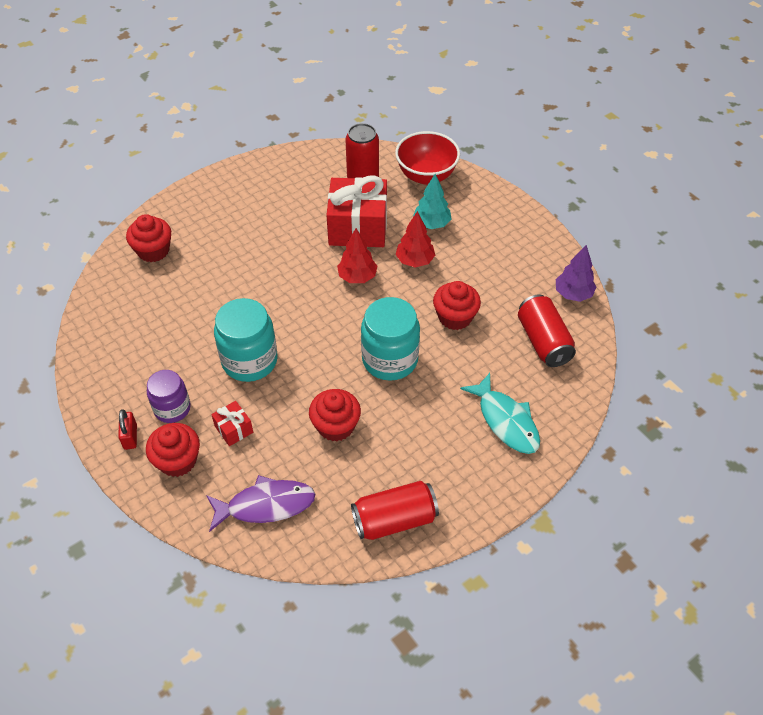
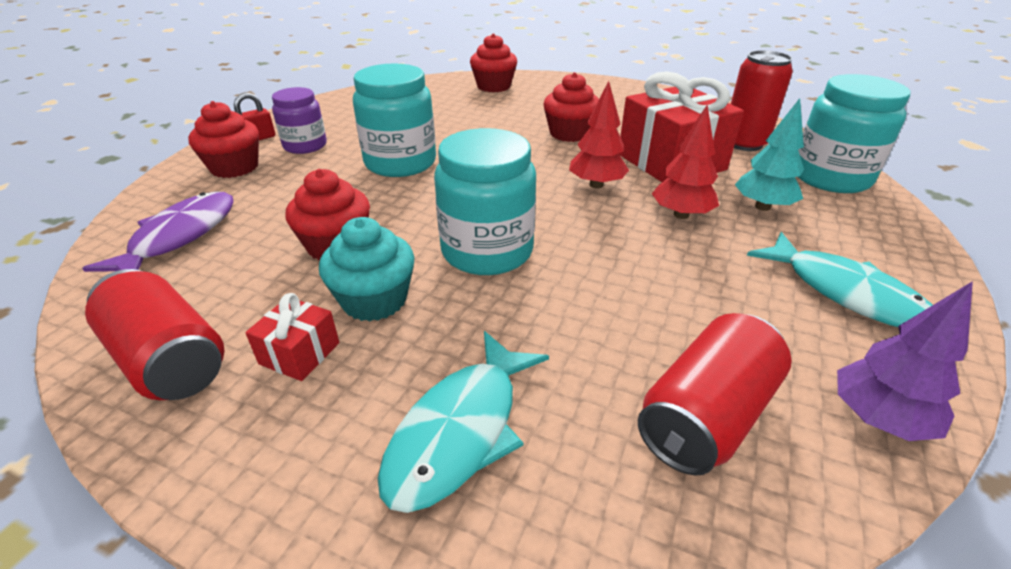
camera: 60 degrees right, 15 degrees down
(233, 429) = (294, 183): red gift -> red gift (299, 353)
(266, 505) = (180, 236): purple fish -> purple fish turned 120 degrees counterclockwise
(401, 423) = (374, 300): none -> turquoise cupcake
(426, 175) = (830, 177): red bowl -> turquoise jar
(455, 317) = (629, 283): red cupcake -> red cupcake (569, 133)
(511, 248) = (845, 292): none -> turquoise fish

